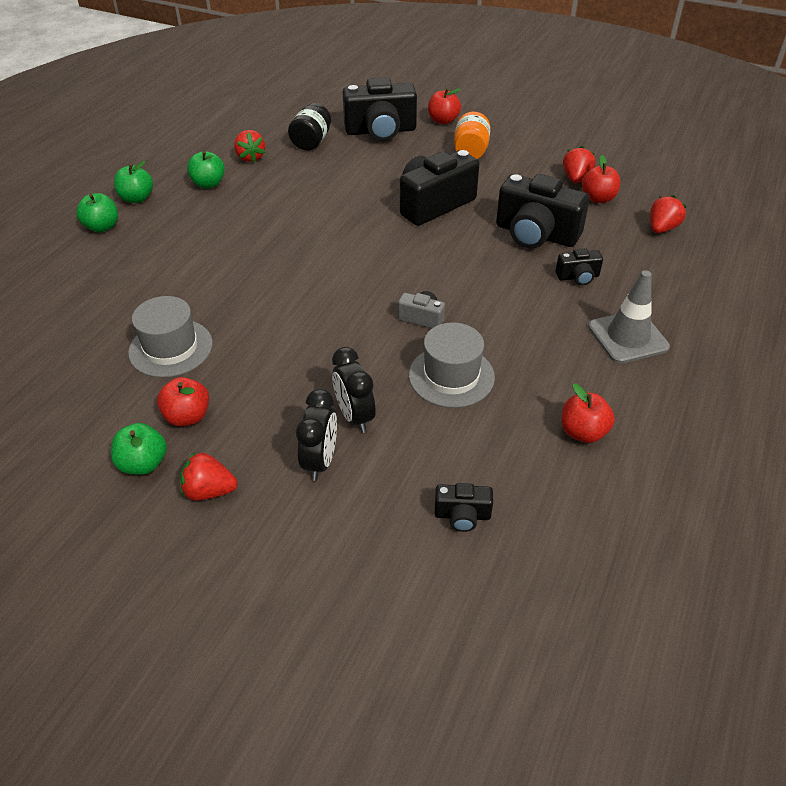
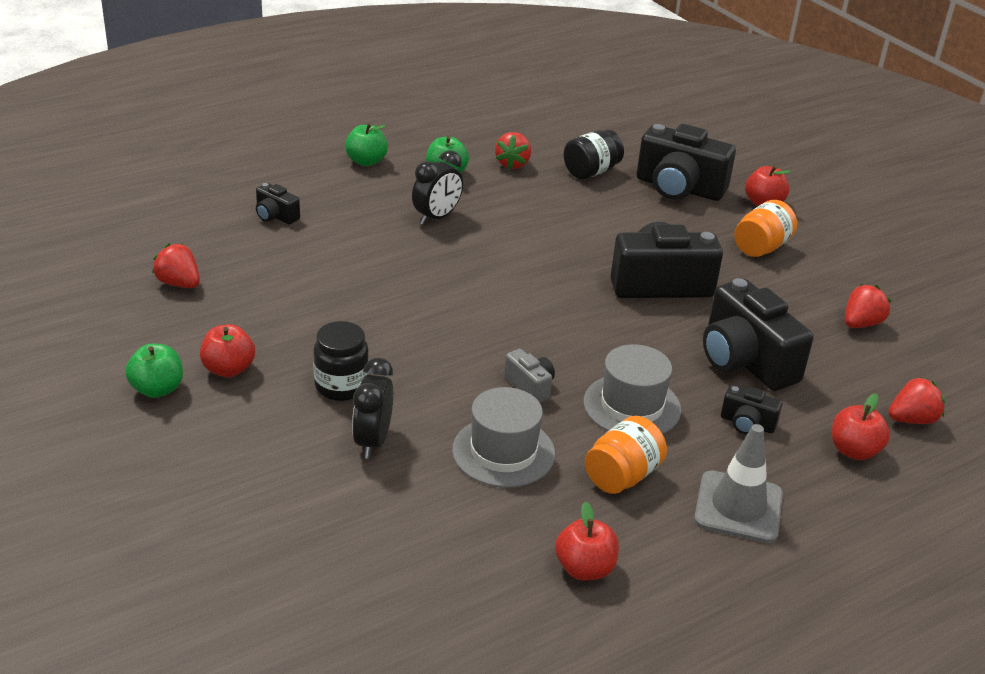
camera: 30 degrees right, 10 degrees down
(102, 227) = (311, 175): green apple -> none
(171, 348) = (269, 306): grey hat -> grey hat (632, 406)
(209, 491) = (188, 438): red strawberry -> red strawberry (179, 283)
(290, 385) = (341, 386): none -> black jar
(320, 461) = (304, 462): black clock -> black clock (436, 217)
(462, 515) = (384, 575): black camera -> black camera (275, 216)
(541, 352) = (622, 476): none -> orange jar
(598, 198) = (865, 355): red apple -> red apple (854, 450)

